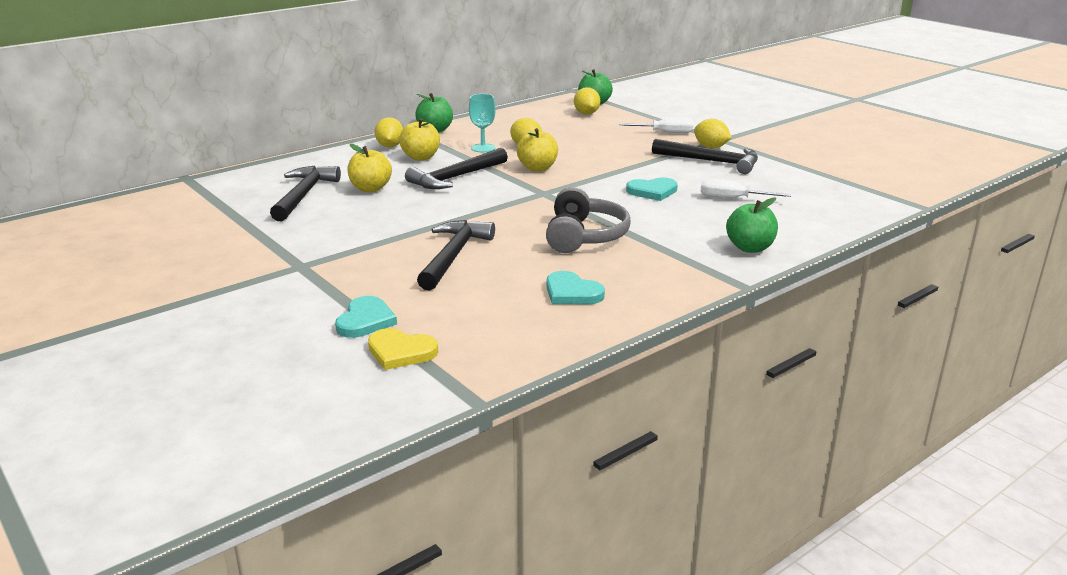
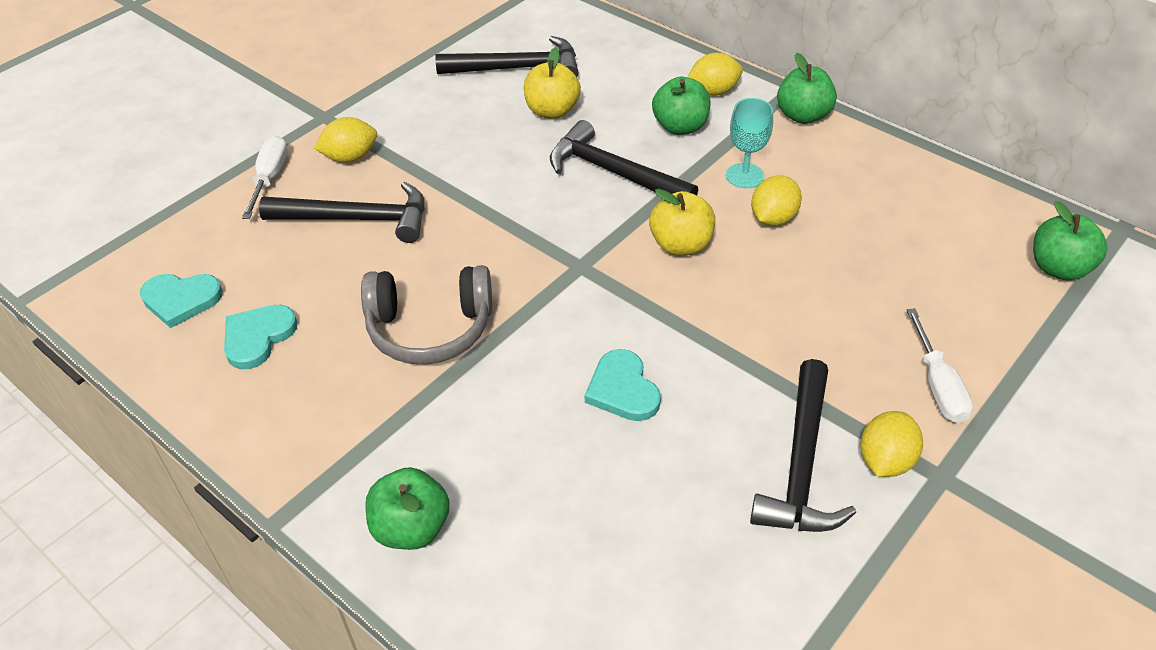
camera: 80 degrees right, 20 degrees up
(365, 320) = (198, 189): turquoise heart -> turquoise heart (181, 300)
(400, 352) = (130, 227): yellow heart -> none
(421, 157) = (680, 127): yellow apple -> green apple
(586, 113) = (987, 265): yellow lemon -> yellow lemon (350, 157)
(732, 198) = (620, 500): white screwdriver -> white screwdriver (270, 178)

